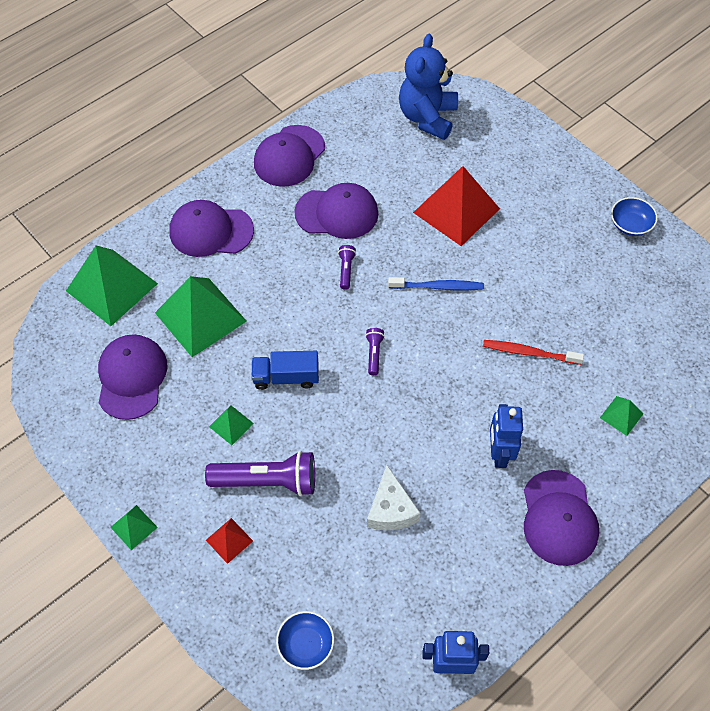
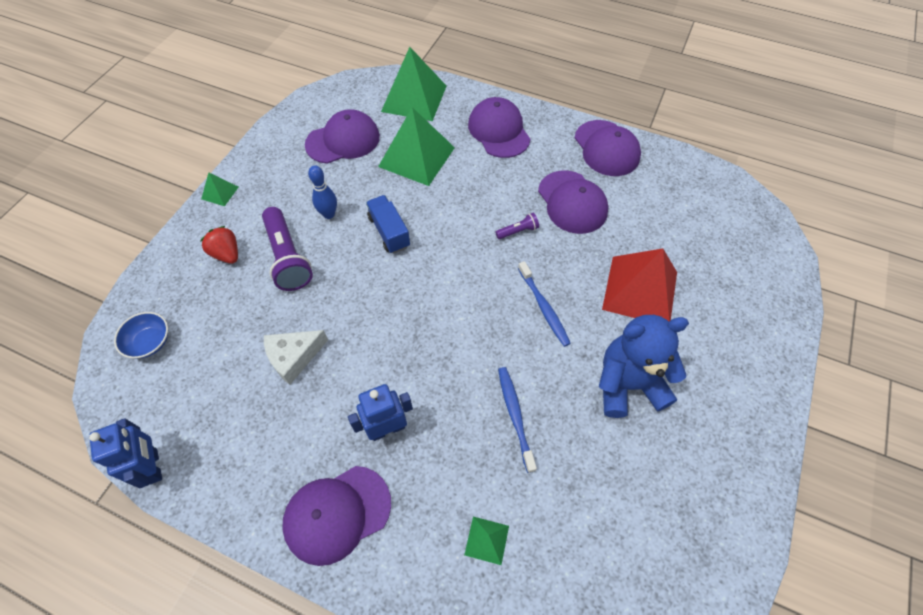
camera: 65 degrees right, 0 degrees up
(229, 540) = (227, 254): red pyramid -> red strawberry
(231, 425) = (329, 214): green pyramid -> blue bowling pin
(289, 156) = (606, 148): purple cap -> purple cap turned 120 degrees counterclockwise
(374, 354) = (444, 284): purple flashlight -> none
(427, 117) = (729, 227): blue teddy bear -> blue teddy bear (628, 384)
(529, 353) = (515, 416): red toothbrush -> blue toothbrush
(630, 224) = (743, 465): blue bowl -> none

